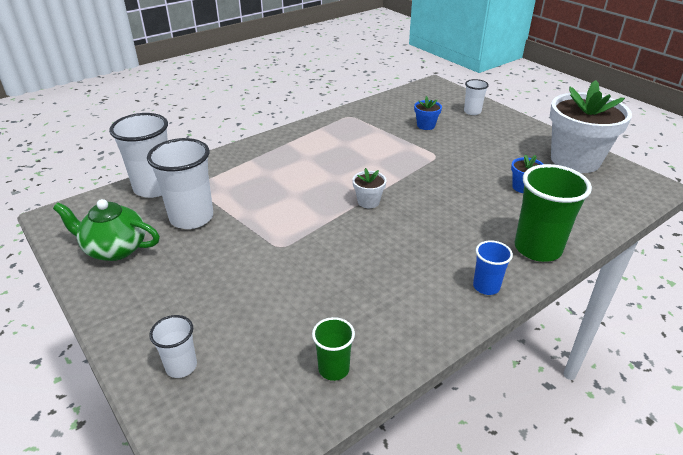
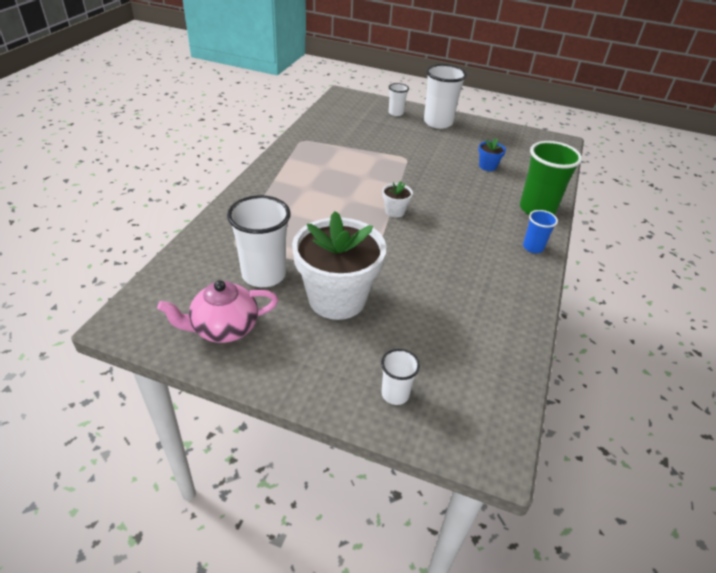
camera: 35 degrees left, 5 degrees up
(115, 249) = (224, 328): green teapot -> pink teapot
(154, 188) = (194, 259): white cup -> white cup (438, 122)
(333, 369) = (499, 344): green cup -> none
(426, 125) = (373, 134): blue flower pot -> none
(575, 160) = (500, 135): white flower pot -> white flower pot (337, 299)

